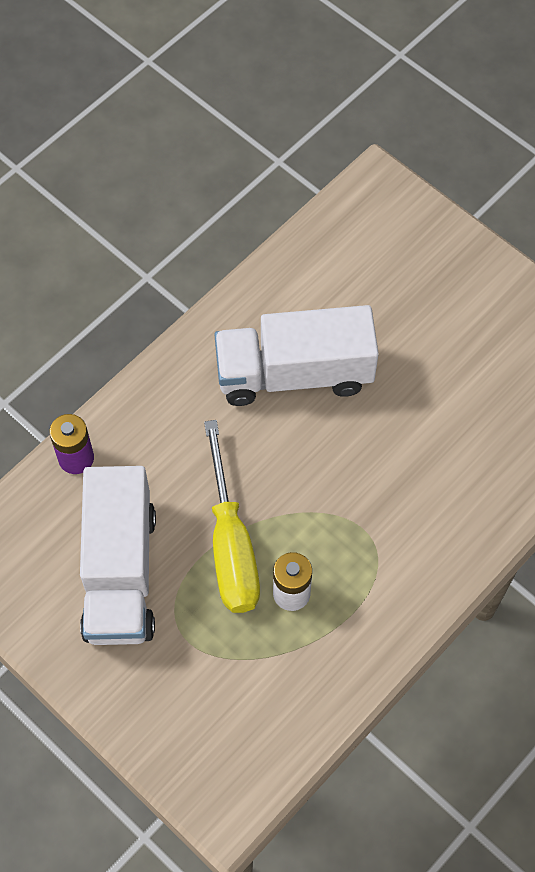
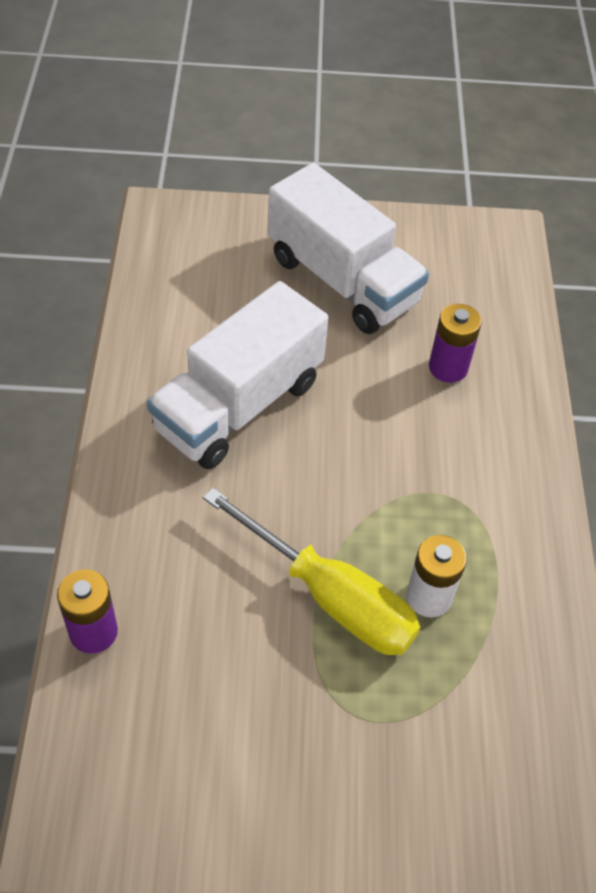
camera: 45 degrees left, 10 degrees down
(120, 573) = (248, 710): white truck -> white truck (342, 281)
(468, 450) = (448, 367): none -> purple battery

